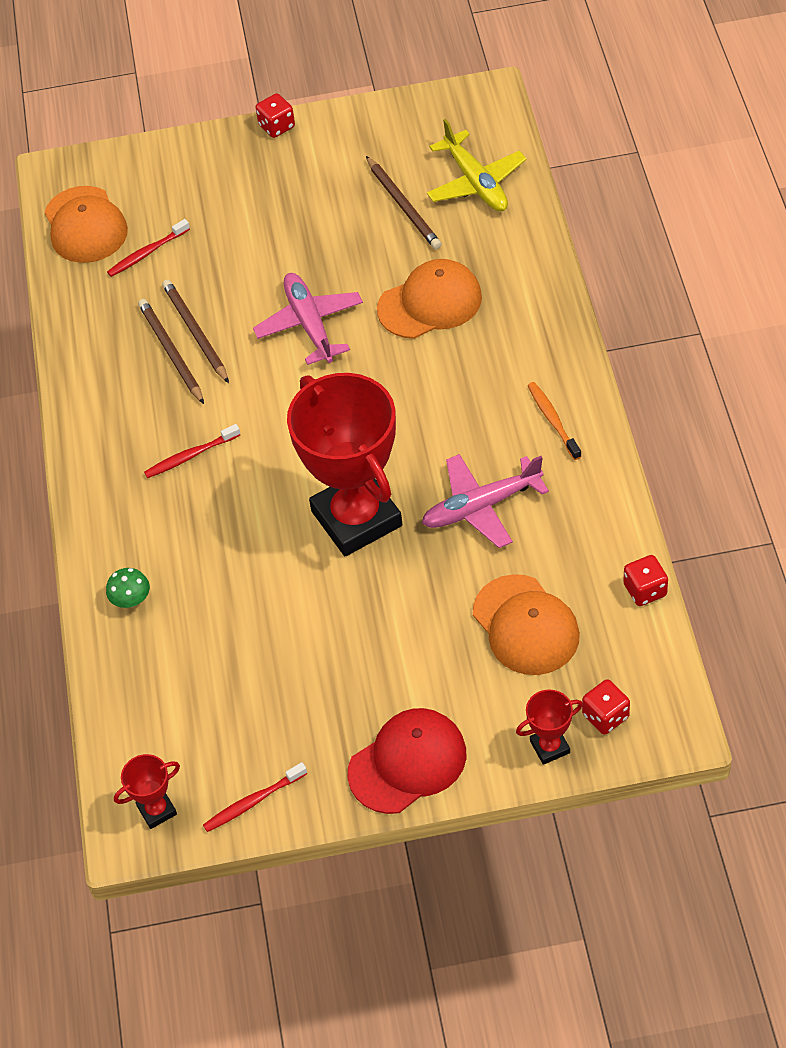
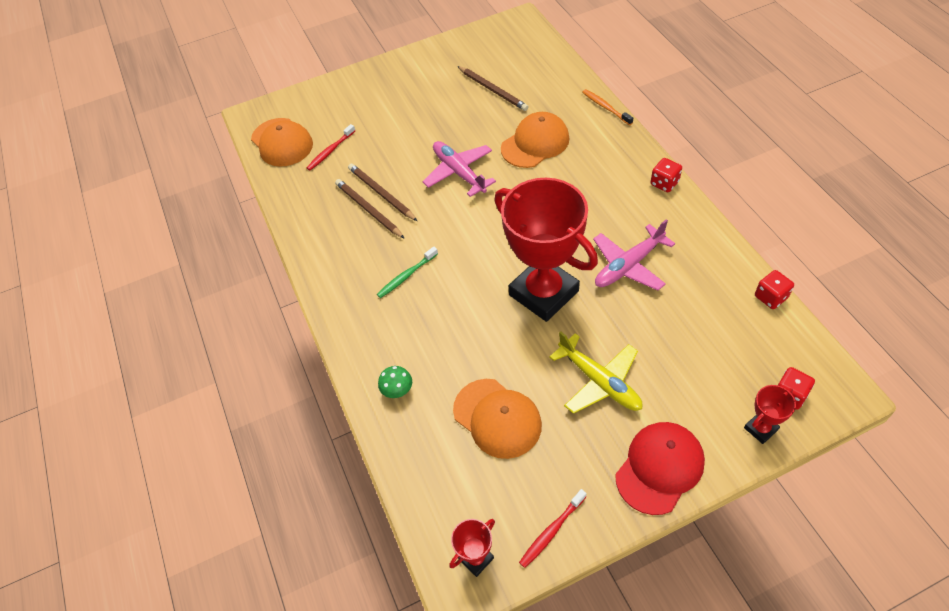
camera: 15 degrees left, 0 degrees up
(190, 456) = (406, 276): red toothbrush -> green toothbrush
(277, 126) = (392, 61): red dice -> red dice (664, 183)
(475, 182) = (534, 68): yellow plane -> yellow plane (599, 381)
(526, 625) = (699, 341): orange cap -> orange cap (497, 418)
(553, 420) = (651, 198): orange toothbrush -> orange toothbrush (605, 107)

